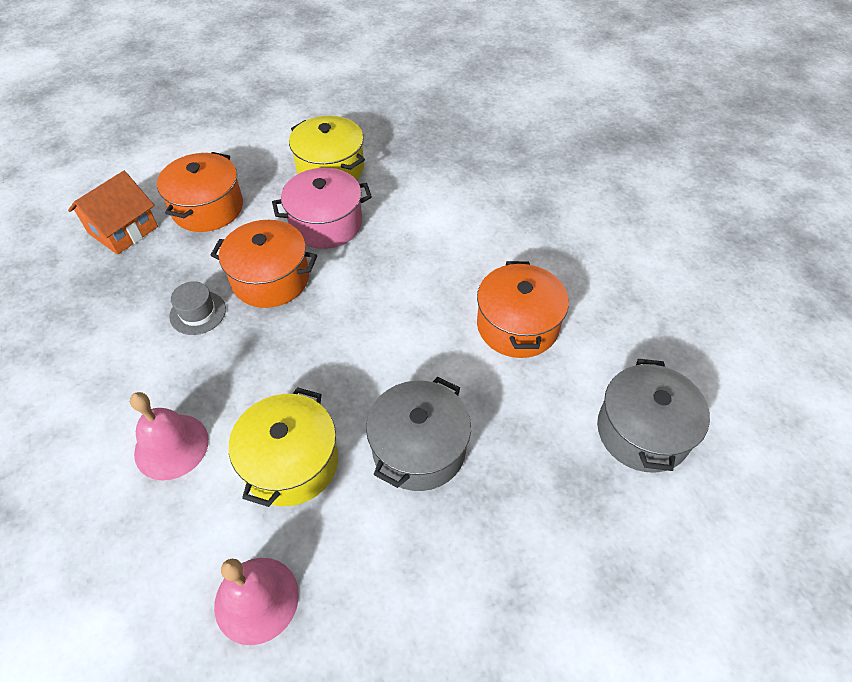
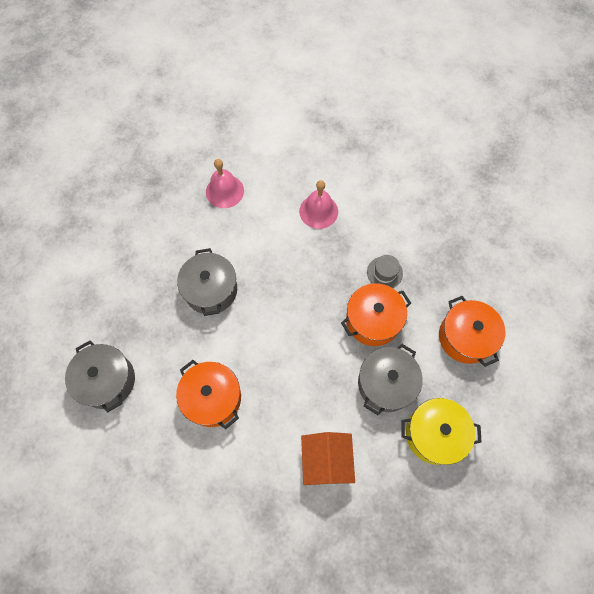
camera: 140 degrees right, 15 degrees up
(123, 230) = (488, 285): orange house -> orange house (326, 460)
(291, 462) = (261, 242): yellow pot -> none
(326, 223) = (386, 383): pink pot -> grey pot

